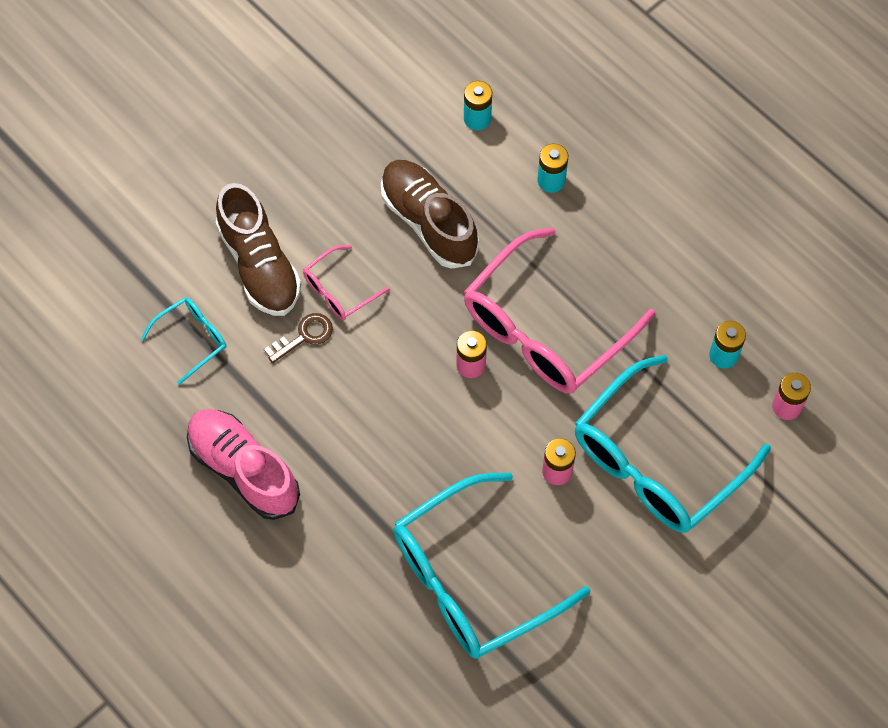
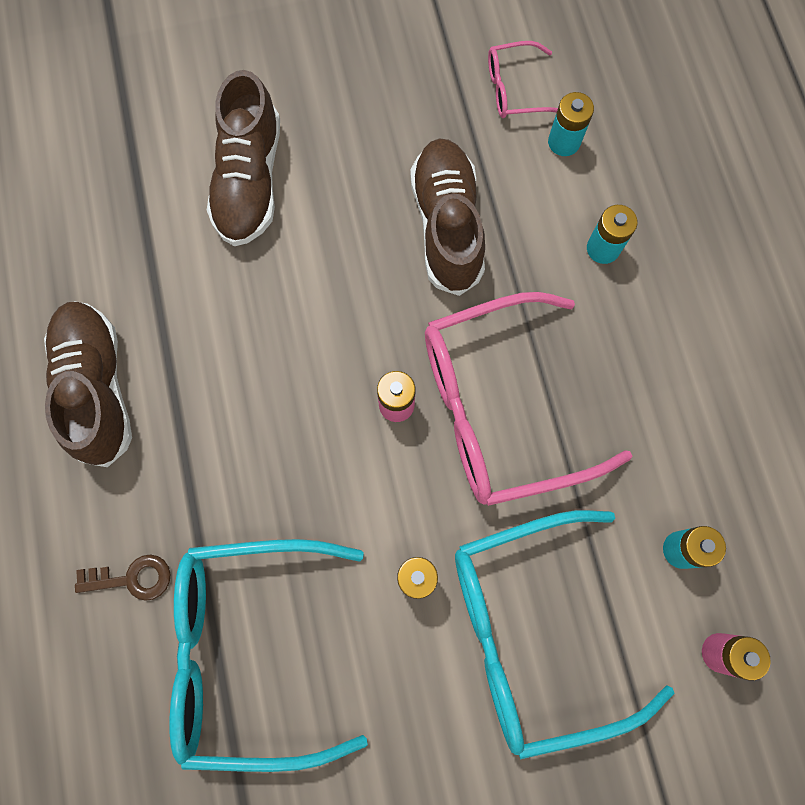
camera: 30 degrees right, 10 degrees up
(192, 339) = (136, 222): turquoise glasses -> none
(243, 469) = (97, 387): pink shoe -> brown shoe
(304, 336) = (246, 279): brown key -> brown key (132, 578)
(339, 290) = (311, 249): pink glasses -> pink glasses (515, 89)

